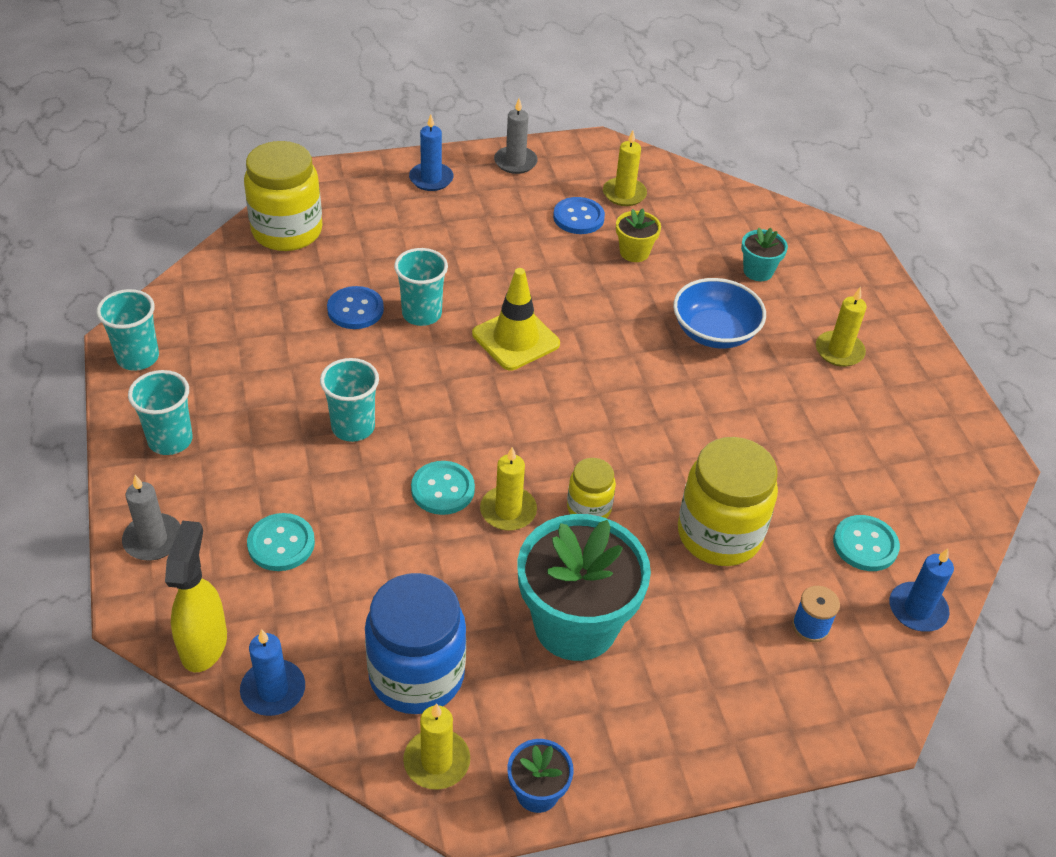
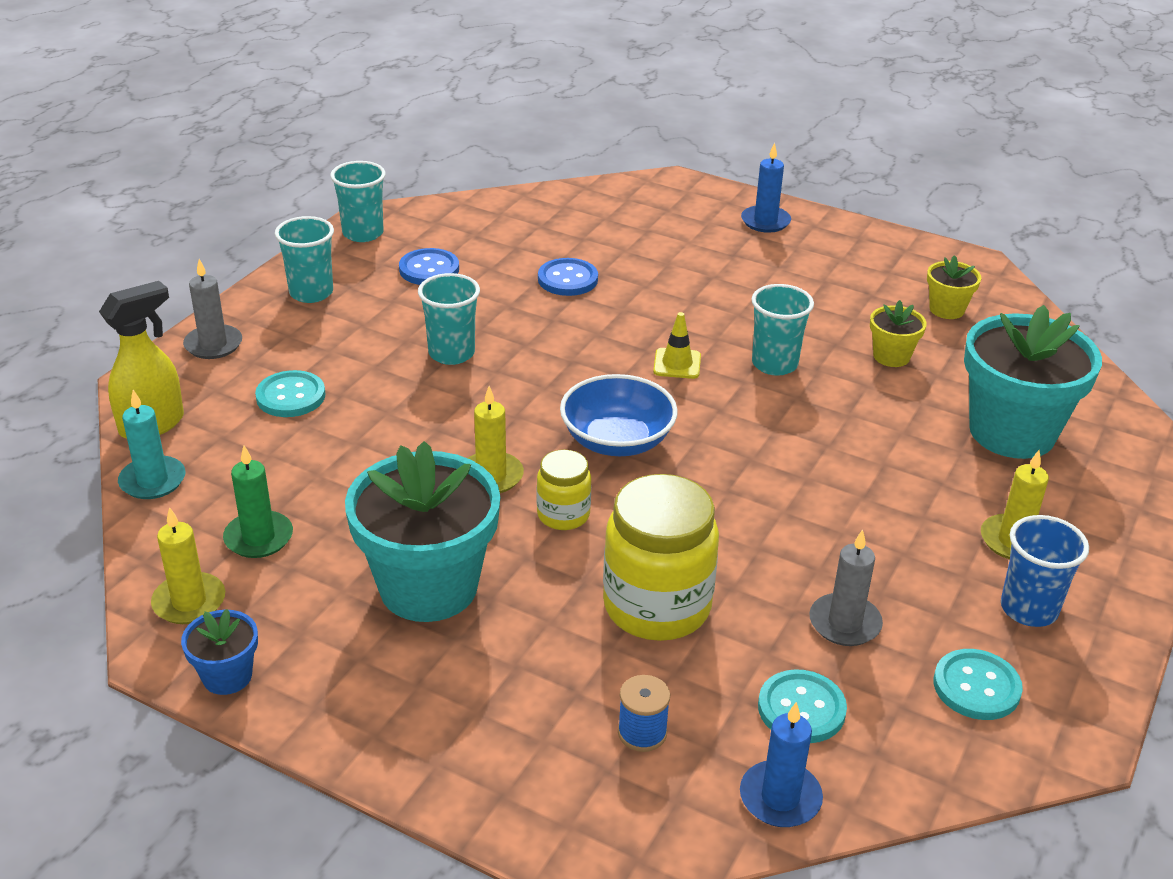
camera: 45 degrees right, 10 degrees down
(273, 690) = (152, 481): blue candle -> turquoise candle
(287, 231) = (588, 205): yellow jar -> none
(416, 675) = (259, 538): blue jar -> green candle
(421, 314) = (619, 308): turquoise cup -> turquoise cup (774, 364)
(442, 489) = (460, 431): turquoise button -> turquoise button (976, 687)
(515, 162) = (866, 242): grey candle -> grey candle (844, 623)
(515, 339) = (677, 364): yellow traffic cone -> yellow traffic cone, size x0.58
(578, 217) = (871, 306): blue button -> blue button (429, 269)
(624, 194) = (946, 309): yellow candle -> yellow flower pot
(714, 332) = (887, 455): blue bowl -> blue bowl (617, 440)
(758, 271) = (1012, 432): turquoise flower pot -> turquoise flower pot, size x2.16
(893, 393) = (1028, 609): none -> blue cup

